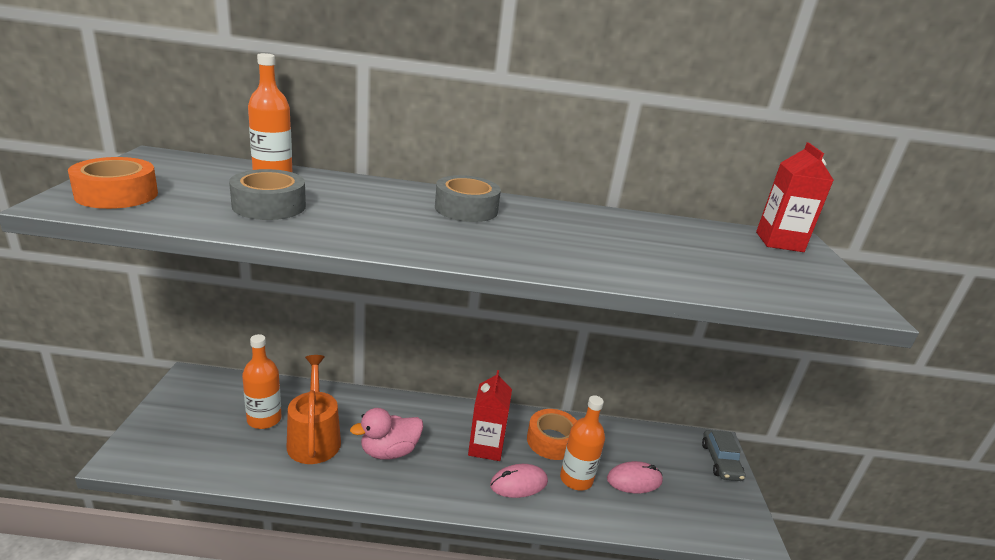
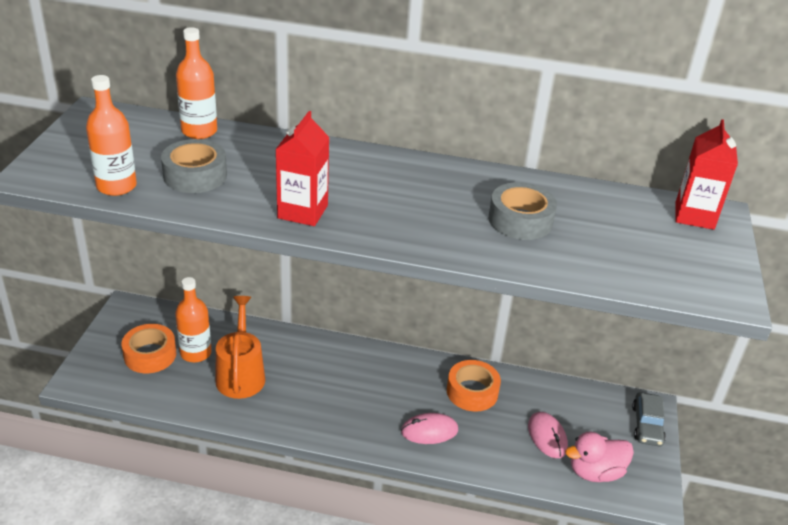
camera: 10 degrees right, 10 degrees up
(117, 194) = (69, 165): orange tape -> orange tape (150, 355)
(389, 451) = (309, 391): pink duck -> pink duck (595, 472)
(466, 209) = (376, 175): grey tape -> grey tape (520, 220)
(486, 447) = (404, 393): red carton -> red carton (302, 212)
(576, 479) = (487, 431): orange bottle -> orange bottle (116, 186)
(634, 480) = (547, 436): pink mouse -> pink mouse turned 75 degrees clockwise

